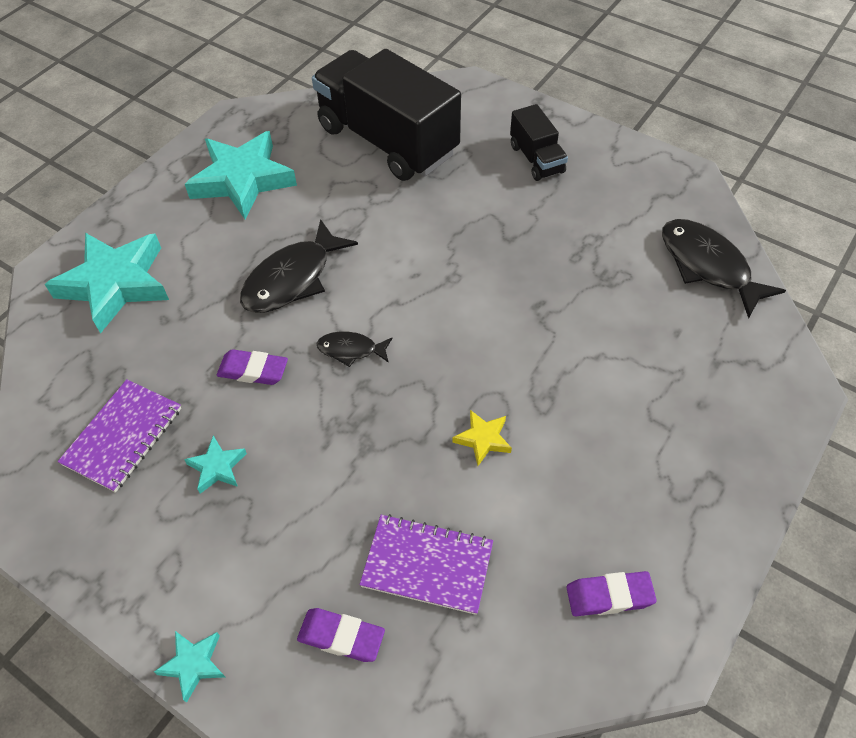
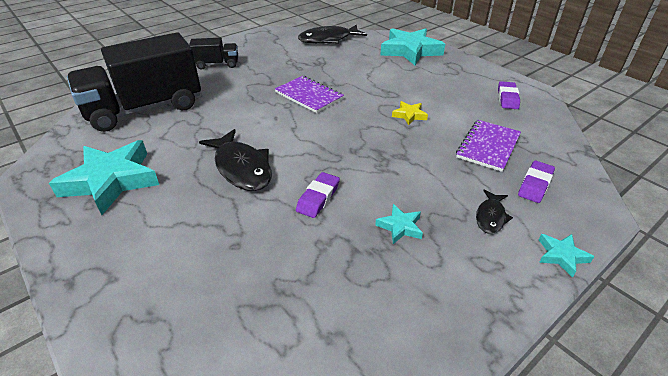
camera: 75 degrees left, 15 degrees down
(115, 284) = (167, 278): turquoise star -> turquoise star (410, 51)
(123, 436) = (352, 284): purple notebook -> purple notebook (309, 96)
(351, 350) = (322, 151): black fish -> black fish (490, 217)

